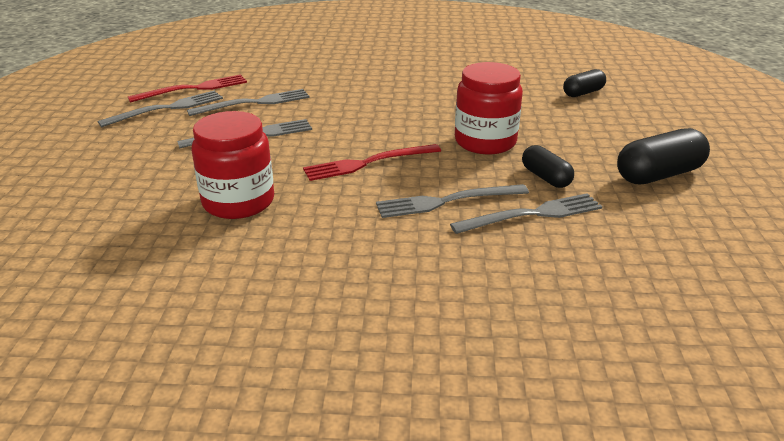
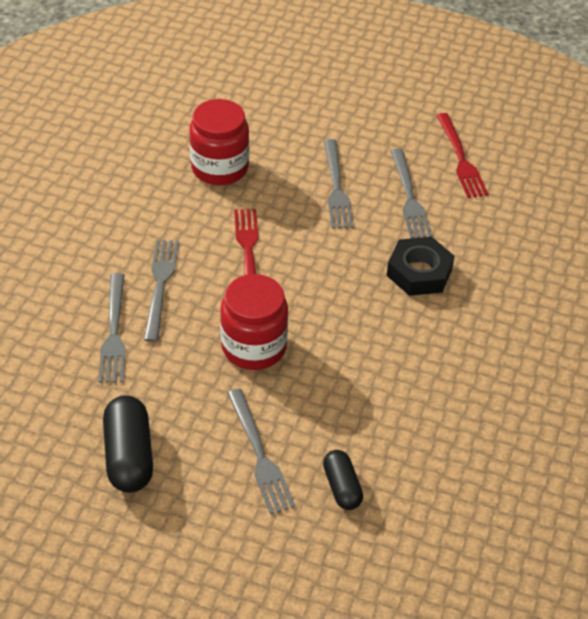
camera: 105 degrees right, 15 degrees up
(167, 109) = (415, 139): grey fork -> grey fork (259, 454)
(348, 90) = (419, 272): none -> black nut
(545, 177) = (166, 366): black capsule -> none

